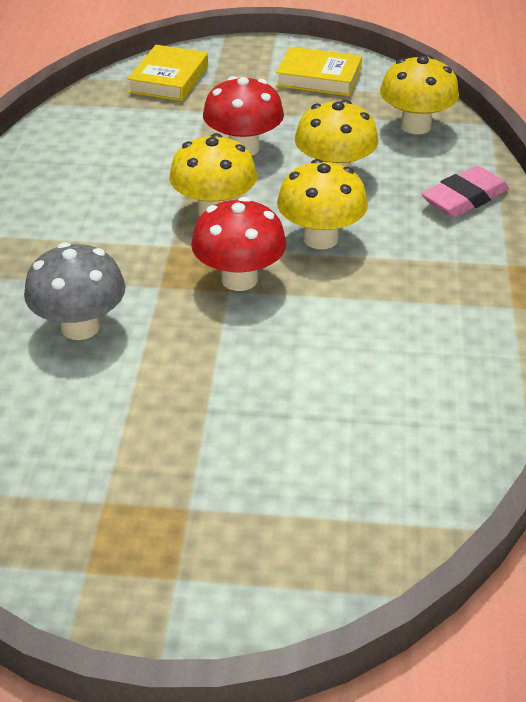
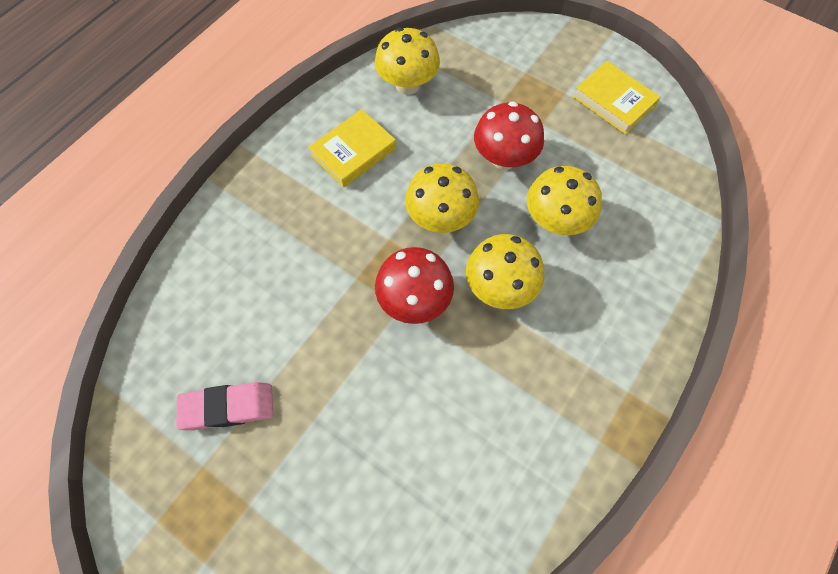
camera: 30 degrees right, 25 degrees up
(80, 327) = (281, 291): grey mushroom -> none
(169, 79) = (495, 54): yellow book -> yellow book (353, 152)
(415, 126) = (657, 195): yellow mushroom -> yellow mushroom (407, 84)
(464, 198) = (642, 299): pink eraser -> pink eraser (228, 407)

